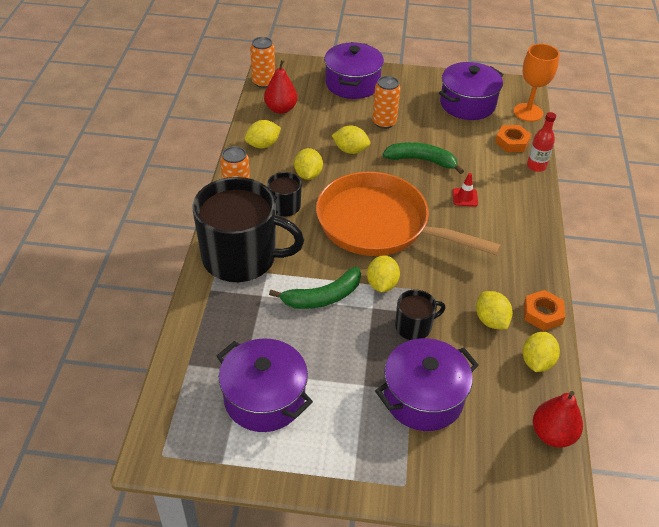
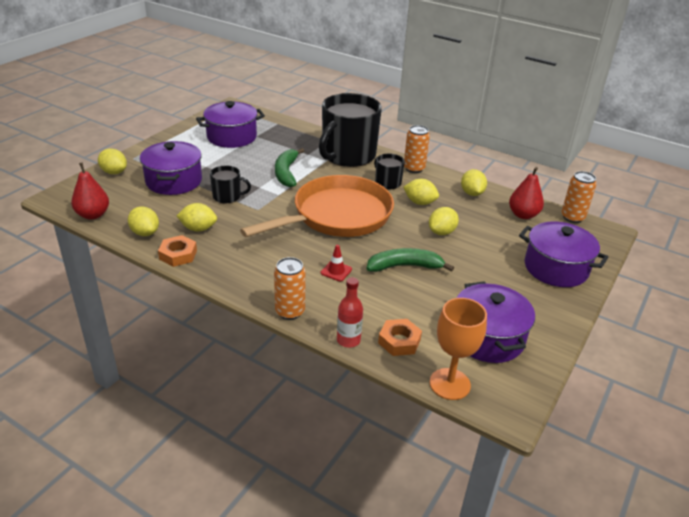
camera: 115 degrees right, 10 degrees down
(382, 284) = (276, 197): yellow lemon -> yellow lemon (114, 172)
(384, 122) = (477, 265): orange can -> orange can (290, 311)
(414, 327) = (227, 196): black mug -> black mug turned 90 degrees counterclockwise
(421, 160) = (404, 266): green banana -> green banana turned 135 degrees counterclockwise

